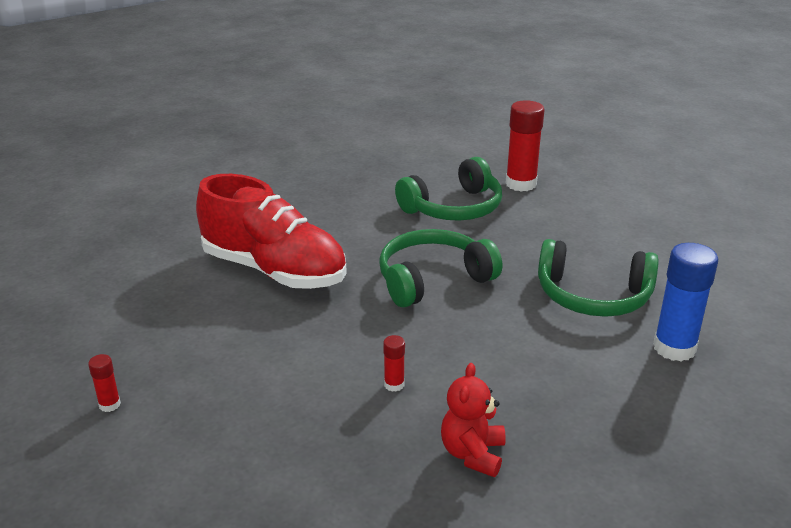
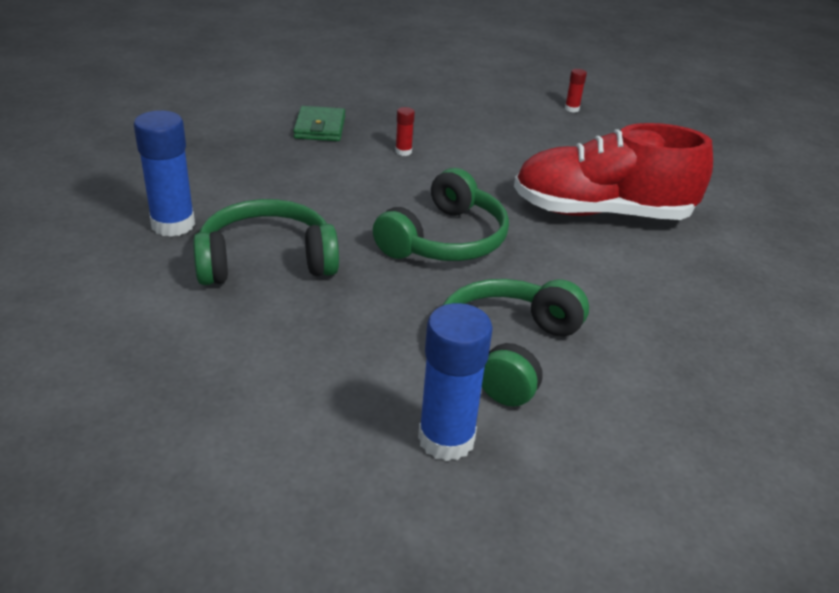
camera: 150 degrees right, 5 degrees up
(472, 454) = (320, 128): red teddy bear -> green wallet
(521, 184) = (446, 439): red glue stick -> blue glue stick

